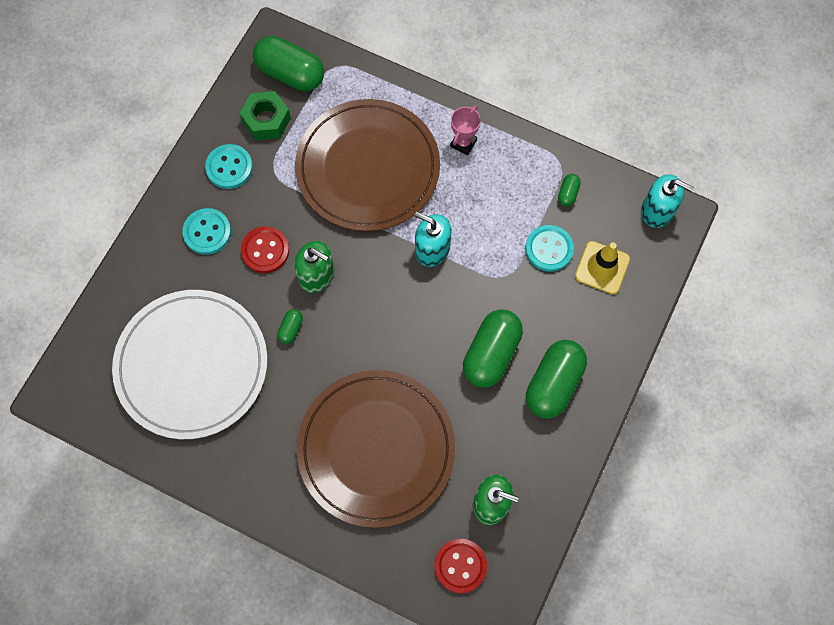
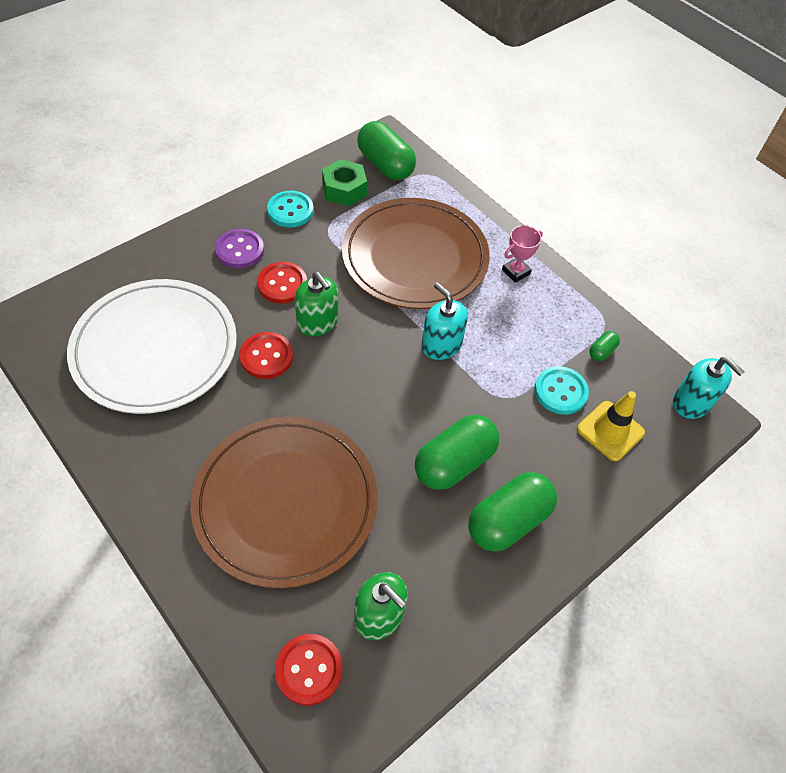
camera: 20 degrees right, 15 degrees down
(207, 232) = (240, 250): turquoise button -> purple button
(291, 329) = (266, 357): green capsule -> red button

